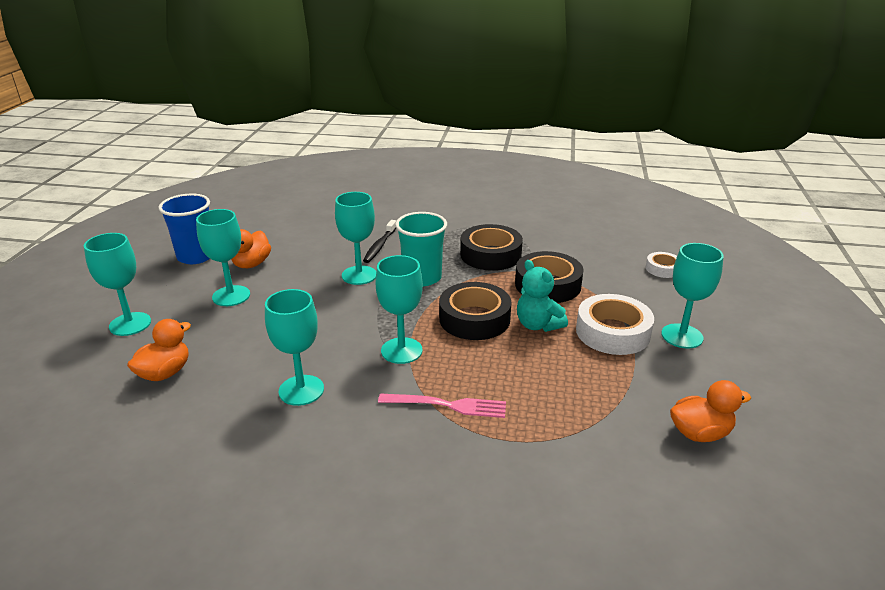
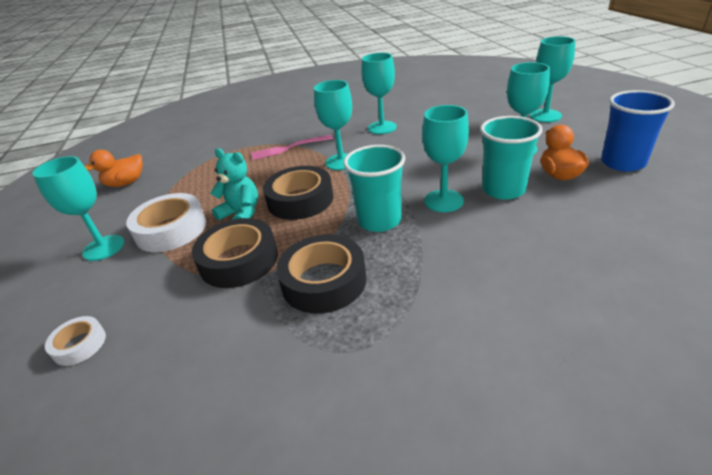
camera: 160 degrees right, 5 degrees up
(165, 373) = (470, 109): orange duck -> none
(306, 268) = (503, 190): none -> turquoise cup
(379, 246) = (470, 242): black toothbrush -> none

